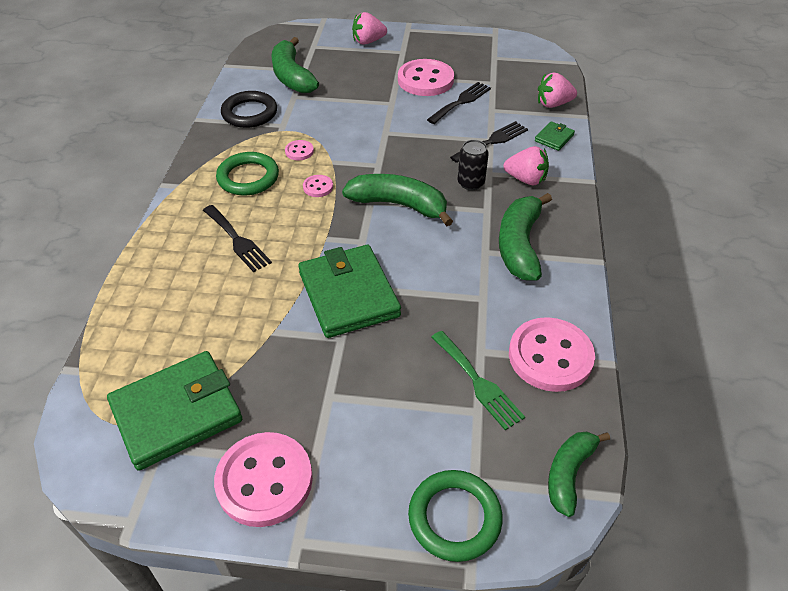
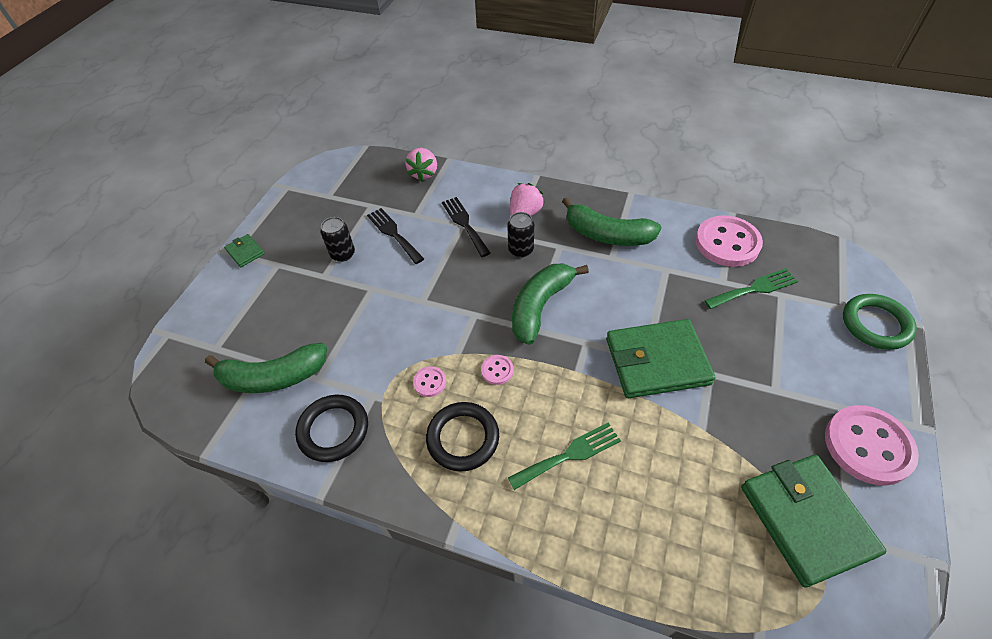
camera: 75 degrees left, 5 degrees up
(237, 240) = (569, 455): black fork -> green fork
(248, 177) = (463, 438): green ring -> black ring
(368, 41) = (238, 292): pink strawberry -> none
(425, 80) = (343, 254): pink button -> black can
(554, 138) = (473, 184): green wallet -> green wallet (245, 252)
(569, 474) = (829, 257): green banana -> none

